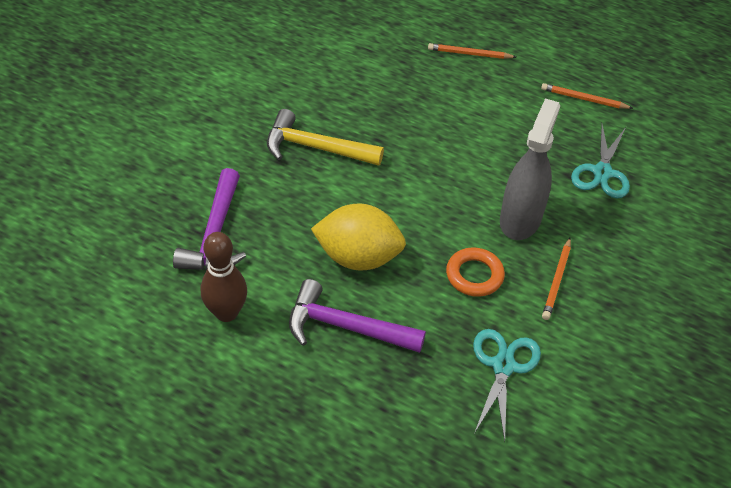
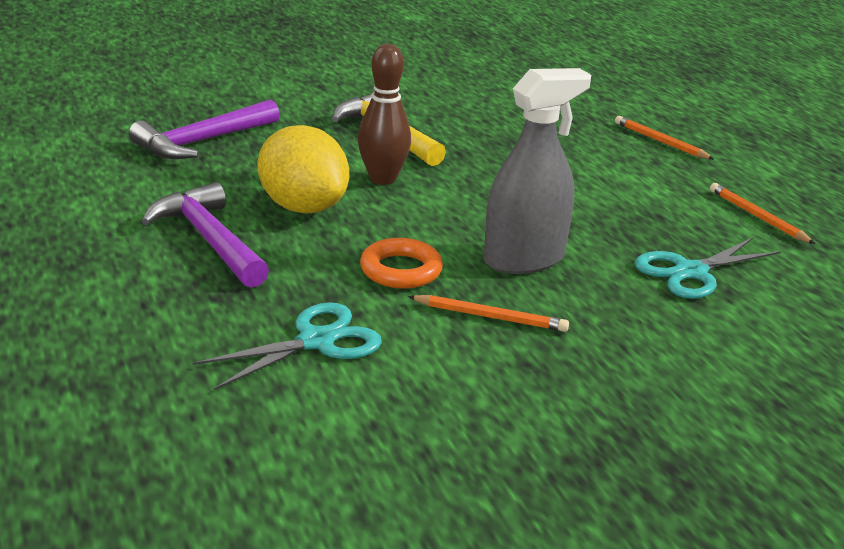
camera: 40 degrees right, 20 degrees down
(226, 313) = (125, 184): brown bowling pin -> brown bowling pin (382, 179)
(557, 281) = (490, 317): orange pencil -> orange pencil turned 135 degrees counterclockwise

